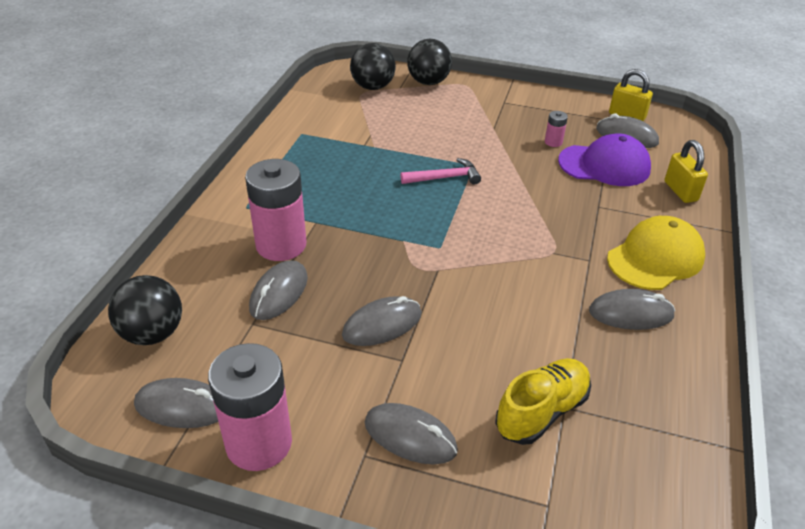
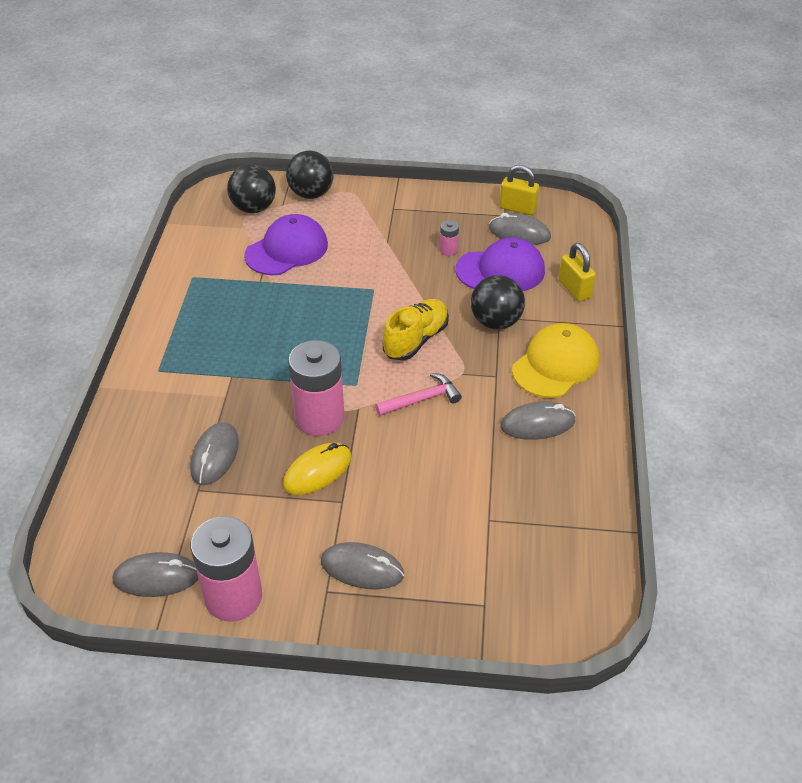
camera: 10 degrees left, 5 degrees up
(152, 333) = (107, 515): black ball -> black ball (495, 322)
(281, 245) = (204, 406): pink battery -> pink battery (319, 418)
(382, 325) = (317, 471): grey mouse -> yellow mouse
(395, 123) = (287, 250): none -> purple cap
(445, 178) = (348, 307): pink hammer -> pink hammer (422, 399)
(541, 411) = (470, 527): yellow shoe -> yellow shoe (416, 340)

